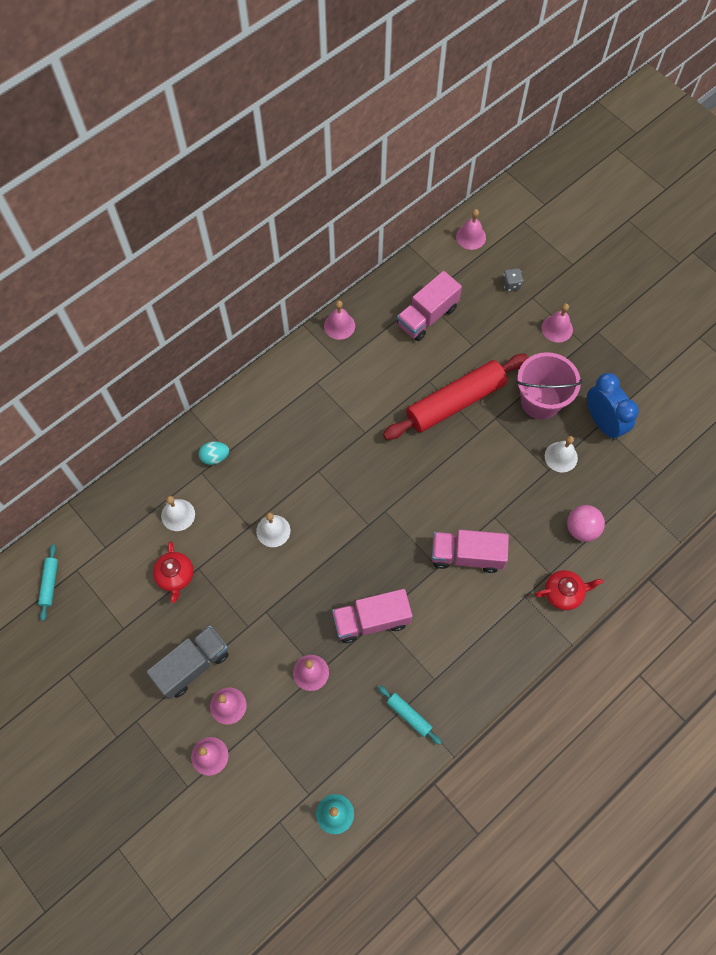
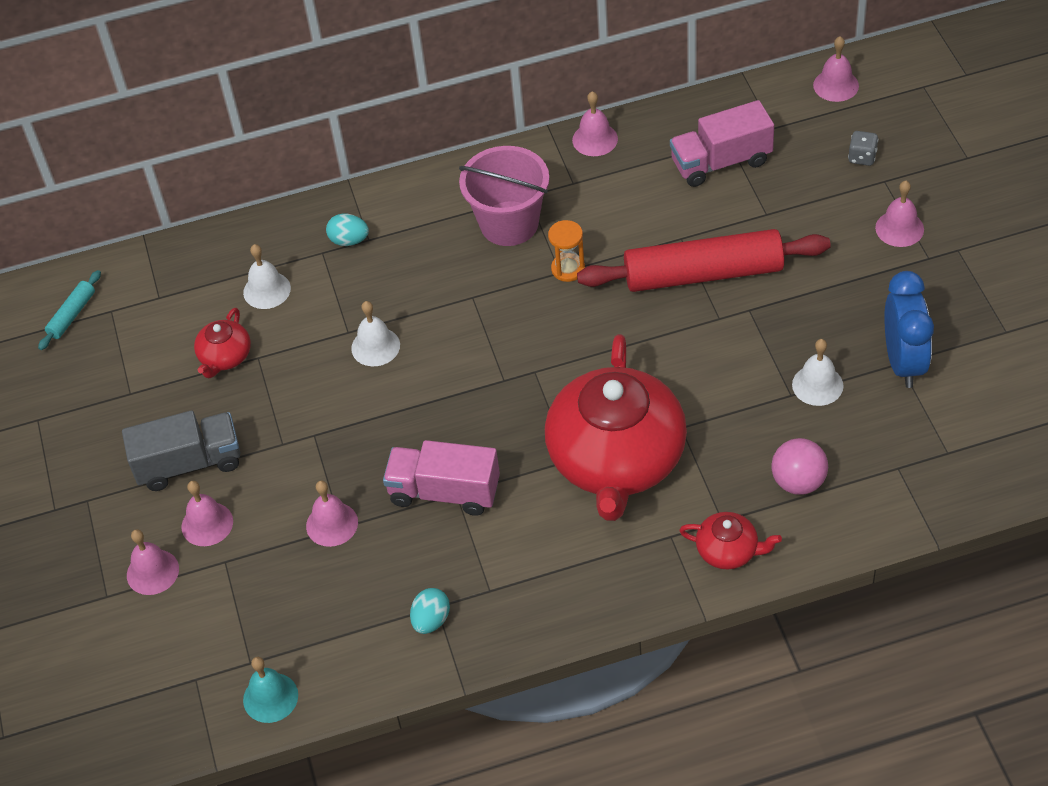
camera: 30 degrees right, 15 degrees down
(369, 428) = (568, 269): none -> orange hourglass
(409, 715) = (431, 620): turquoise rolling pin -> turquoise egg
(467, 555) = (616, 460): pink truck -> red teapot
(540, 401) = (825, 309): pink bucket -> pink bucket (509, 223)

